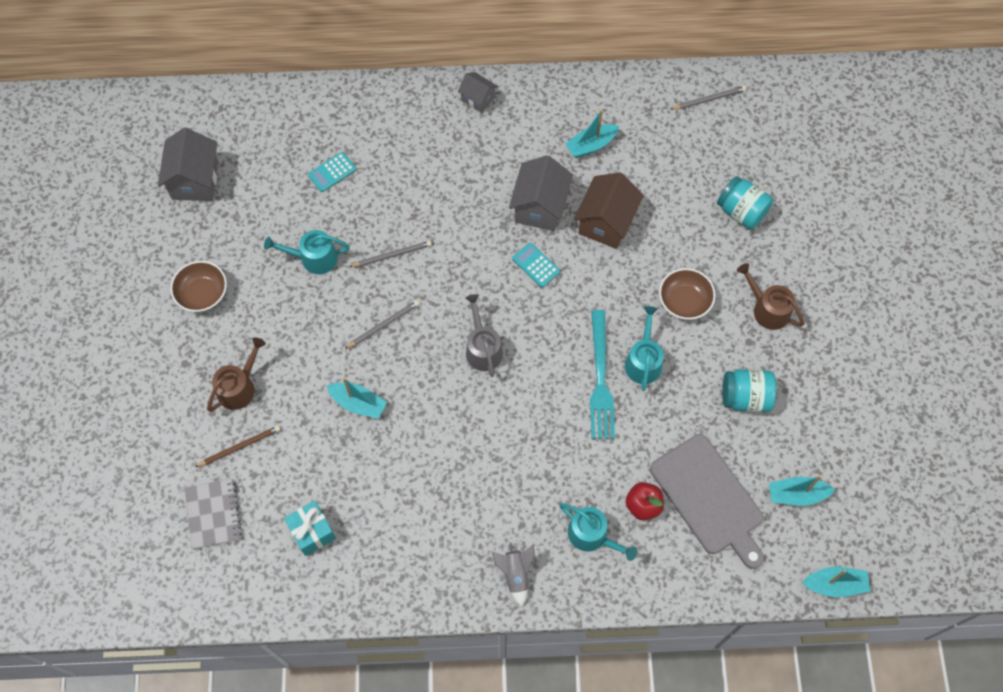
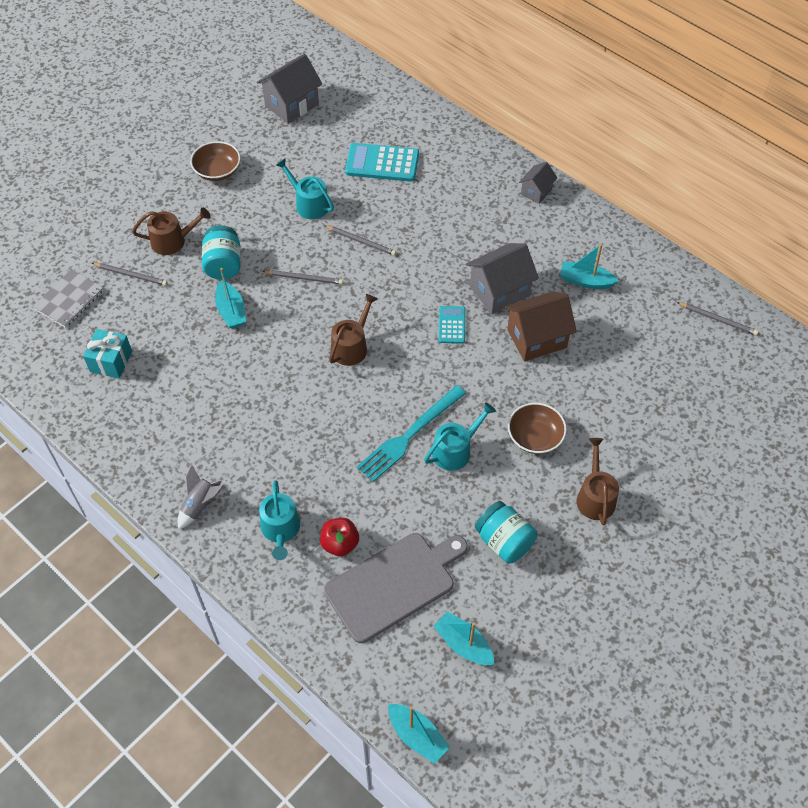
camera: 45 degrees right, 10 degrees down
(240, 447) = (131, 275): brown pencil -> grey pencil
(332, 172) = (382, 163): turquoise calculator -> turquoise calculator, size x1.75
(478, 99) = (536, 192): grey house -> grey house turned 45 degrees clockwise
(483, 348) = (351, 346): grey watering can -> brown watering can
(709, 498) = (393, 584): grey cutting board -> grey cutting board turned 135 degrees counterclockwise
(741, 212) = (653, 414): turquoise jar -> turquoise jar (223, 264)

